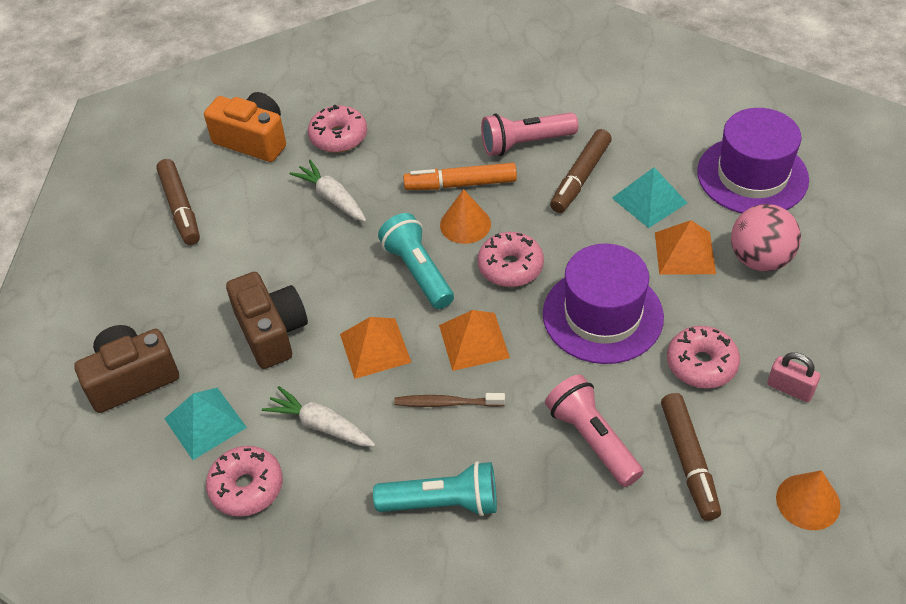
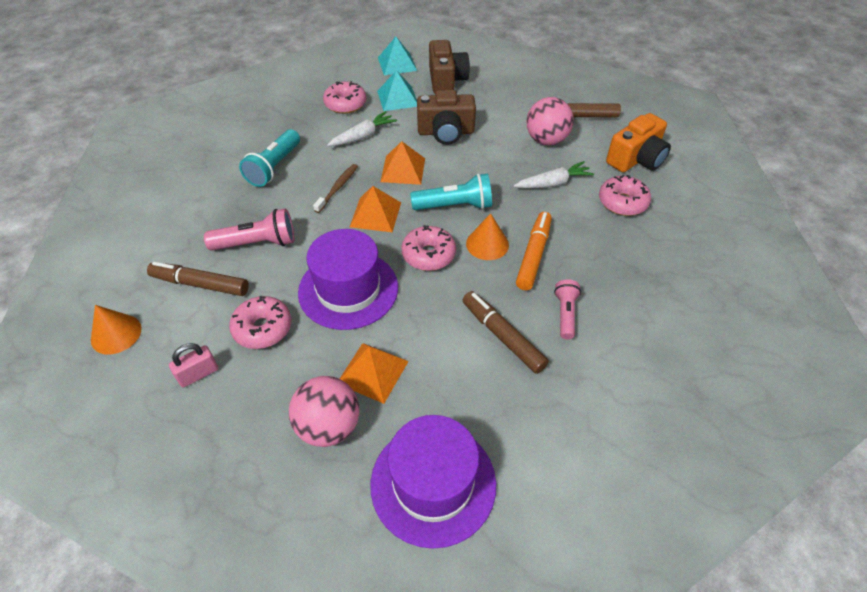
camera: 110 degrees right, 0 degrees up
(247, 225) = (546, 140): none -> pink ball
(525, 143) = (565, 314): pink flashlight -> pink flashlight, size x0.64
(649, 200) = (448, 375): turquoise pyramid -> turquoise pyramid (397, 64)

